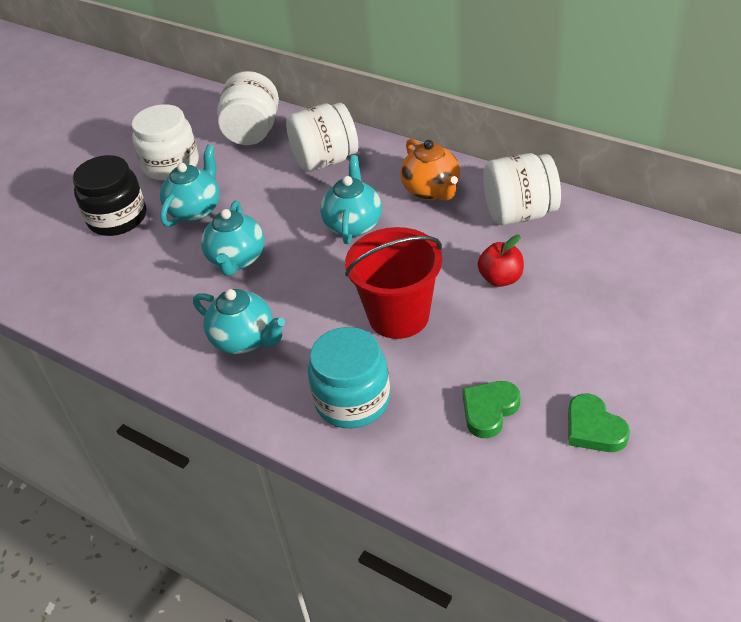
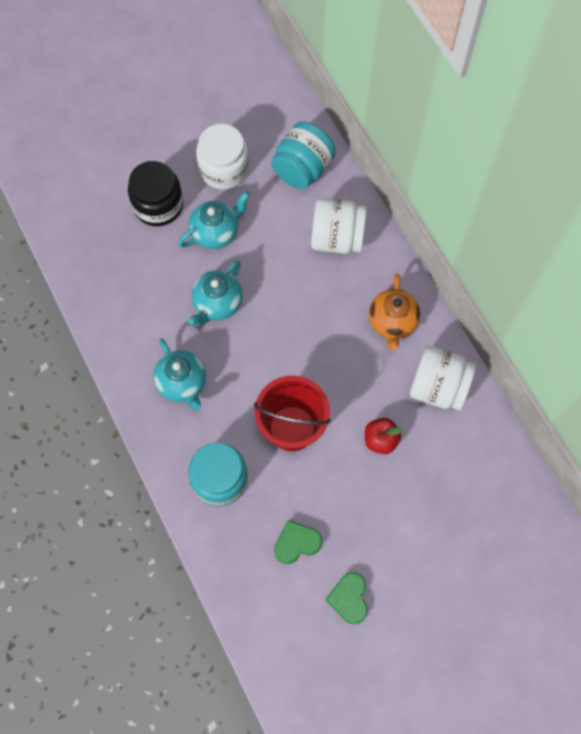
camera: 25 degrees right, 25 degrees up
(252, 132) = (302, 169): white jar -> turquoise jar
(353, 224) = (316, 320): turquoise teapot -> none

